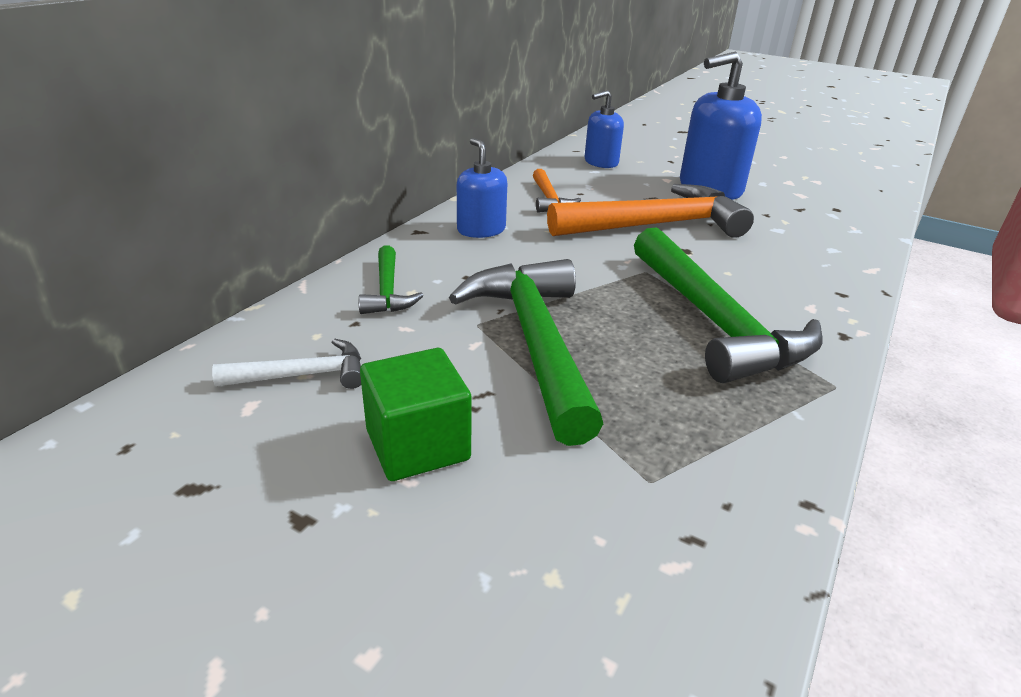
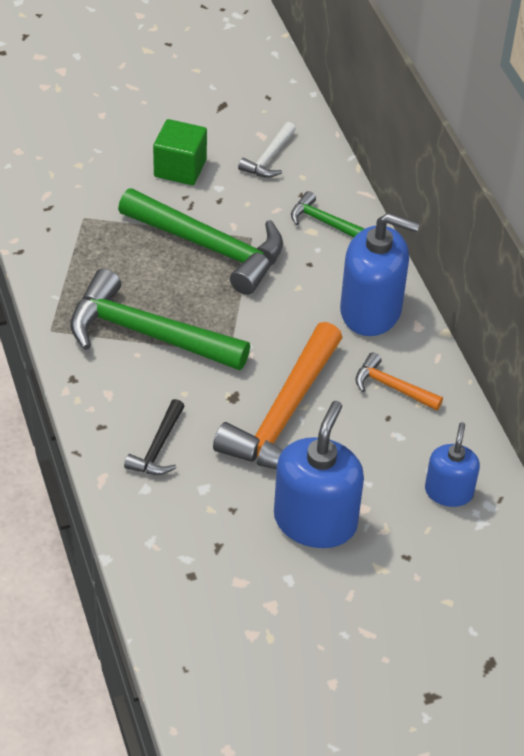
camera: 130 degrees right, 15 degrees up
(481, 230) = (371, 310): blue soap dispenser -> blue soap dispenser, size x1.70
(794, 259) = (158, 447): none -> black hammer

